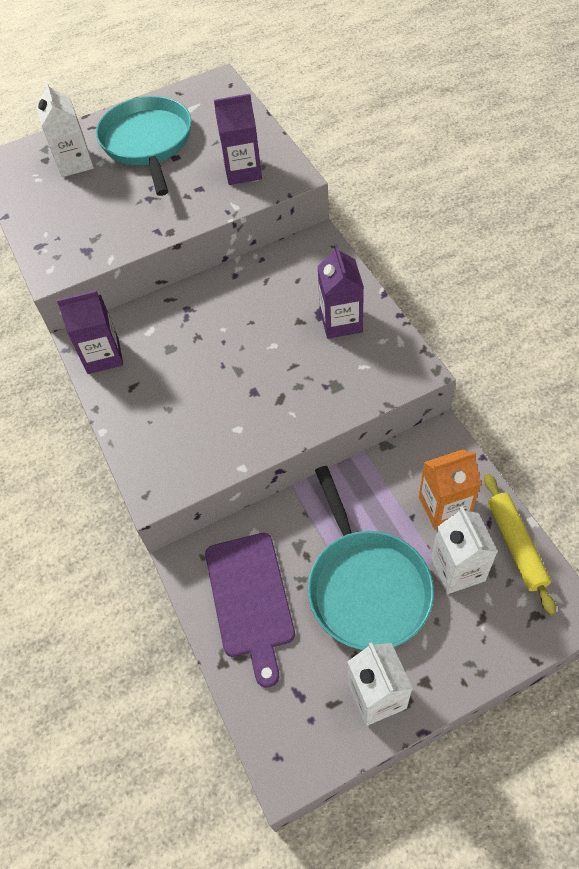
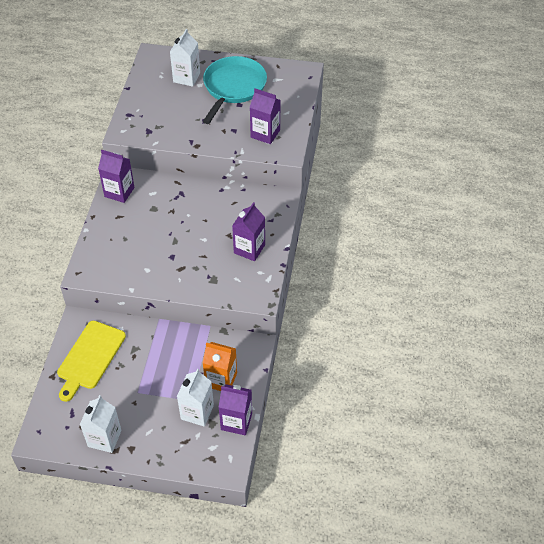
camera: 30 degrees right, 5 degrees down
(250, 599) = (90, 357): purple cutting board -> yellow cutting board
(367, 587) = (147, 389): turquoise pan -> none
(515, 545) = (236, 421): yellow rolling pin -> purple carton

